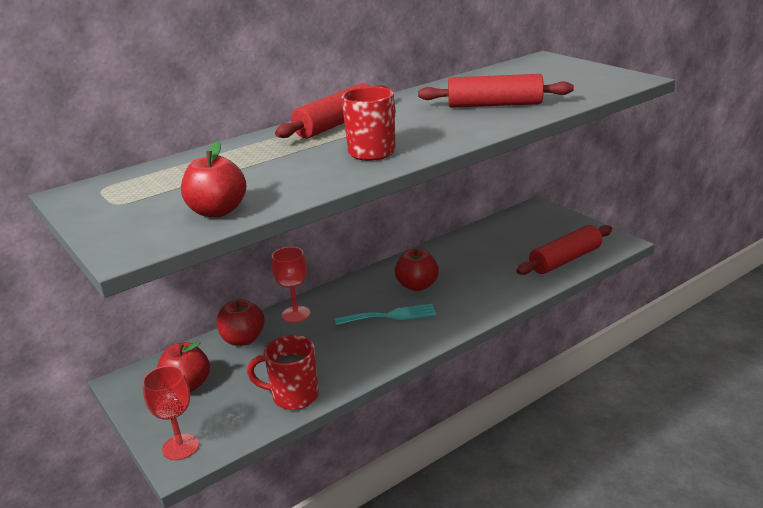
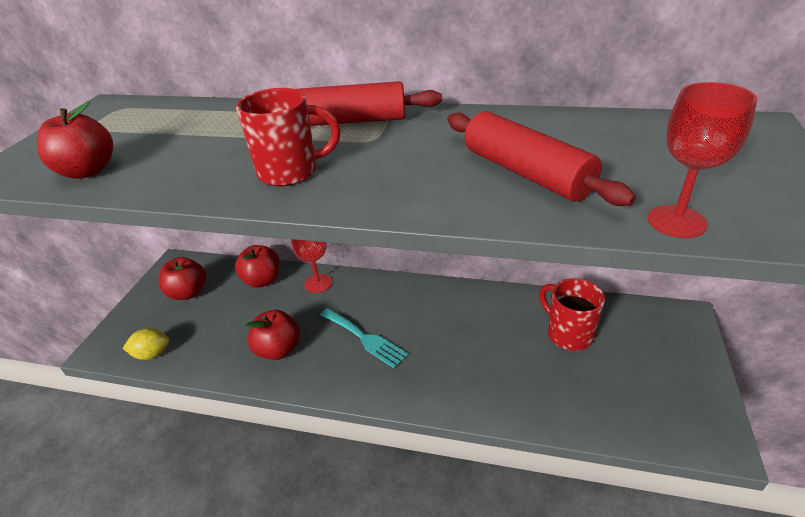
camera: 50 degrees right, 10 degrees up
(180, 447) = (116, 338): red goblet -> red goblet (676, 221)
(240, 428) = (152, 354): none -> yellow lemon
(293, 396) = (208, 356): red mug -> red mug (568, 334)
(417, 286) = (429, 325): red apple -> red apple (278, 349)
(565, 260) = (608, 409): red rolling pin -> none

